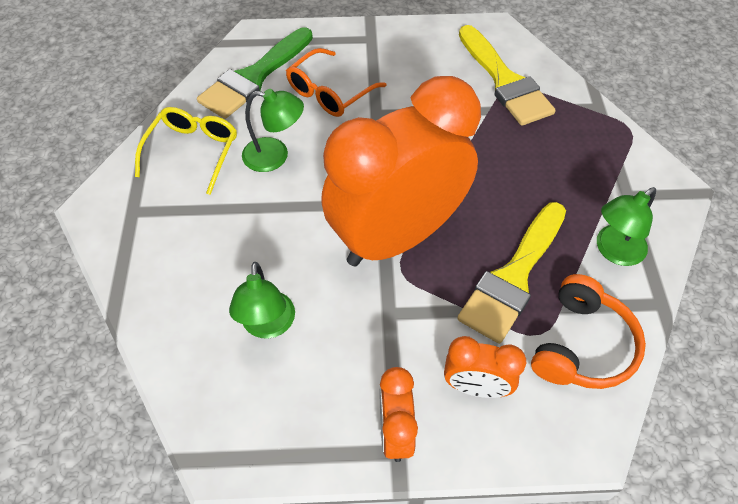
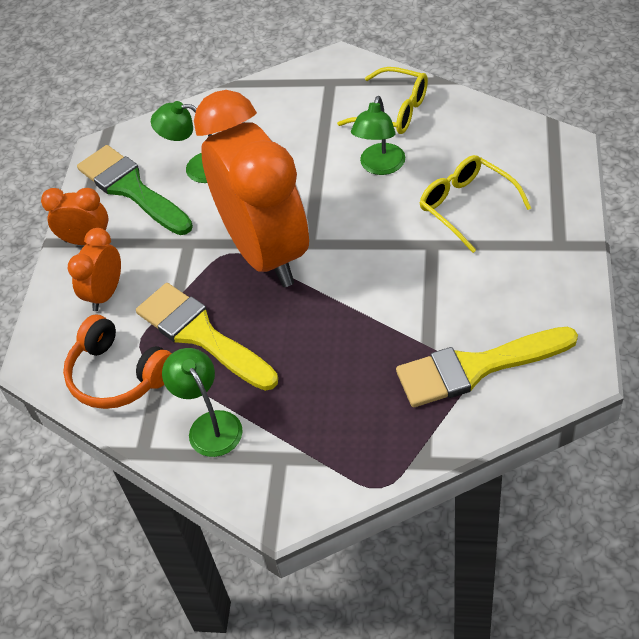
camera: 105 degrees right, 5 degrees down
(254, 77) = (494, 147): green brush -> green brush (131, 189)
(329, 92) = (466, 206): orange glasses -> yellow glasses

